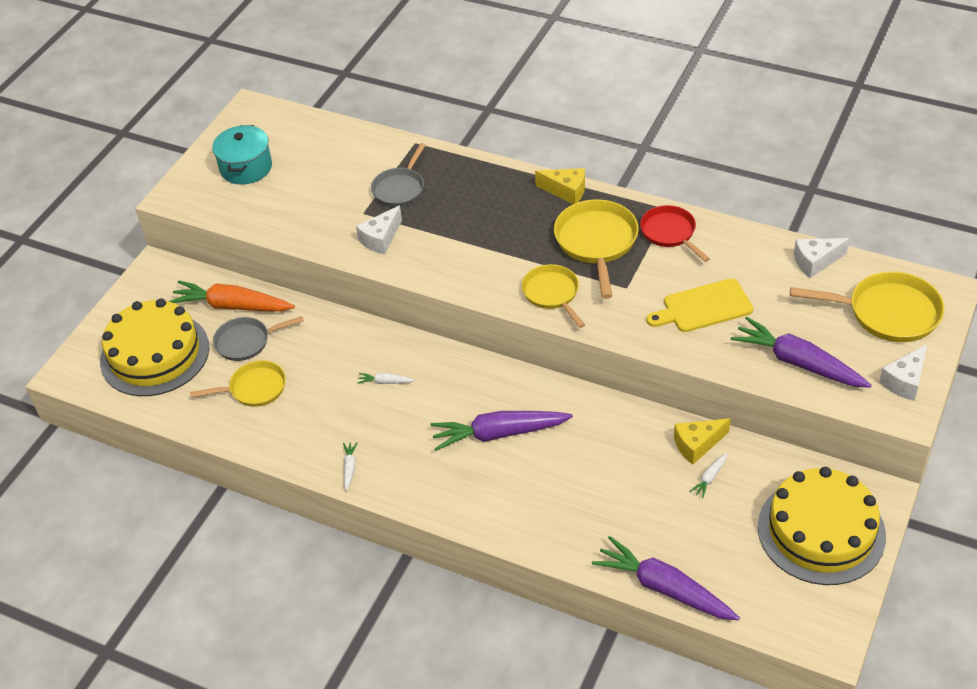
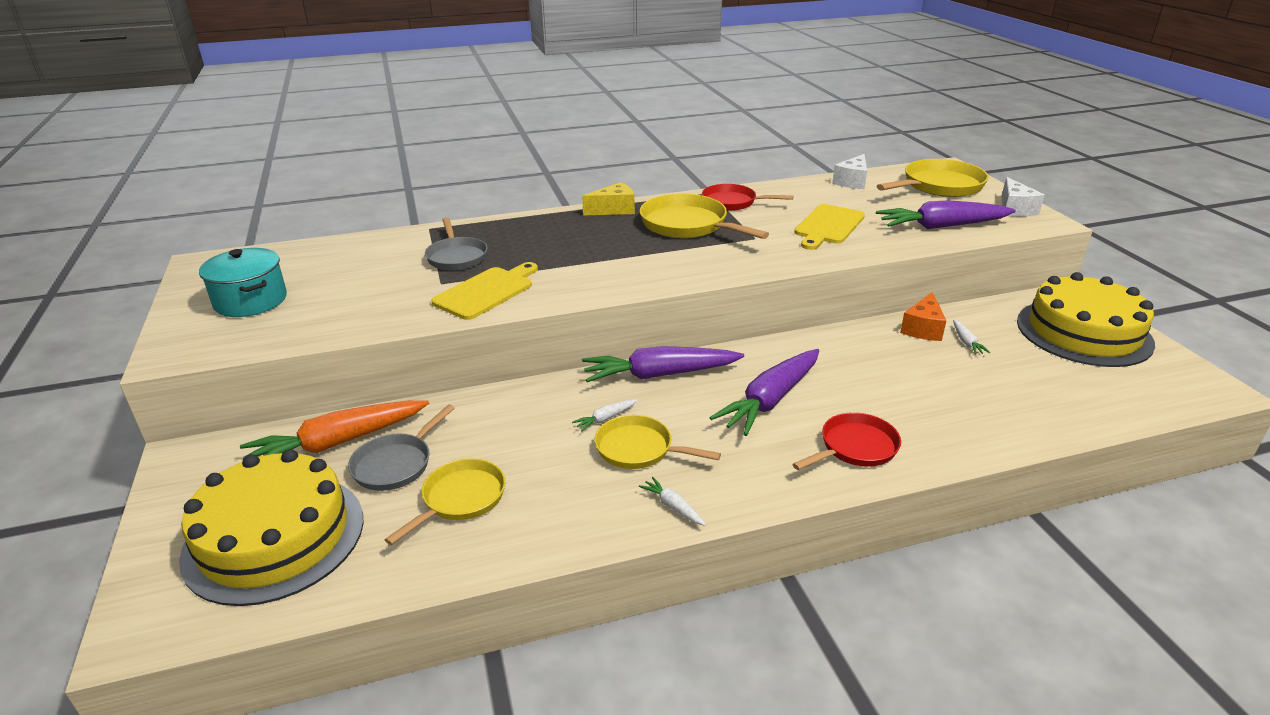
camera: 45 degrees left, 15 degrees down
(381, 239) = (487, 292): white cheese -> yellow cutting board
(500, 503) = (855, 447): none -> red pan
(552, 294) = (705, 263): yellow pan -> yellow pan (638, 449)
(664, 588) = (1072, 426): purple carrot -> purple carrot (659, 375)
(697, 445) = (923, 328): yellow cheese -> orange cheese

